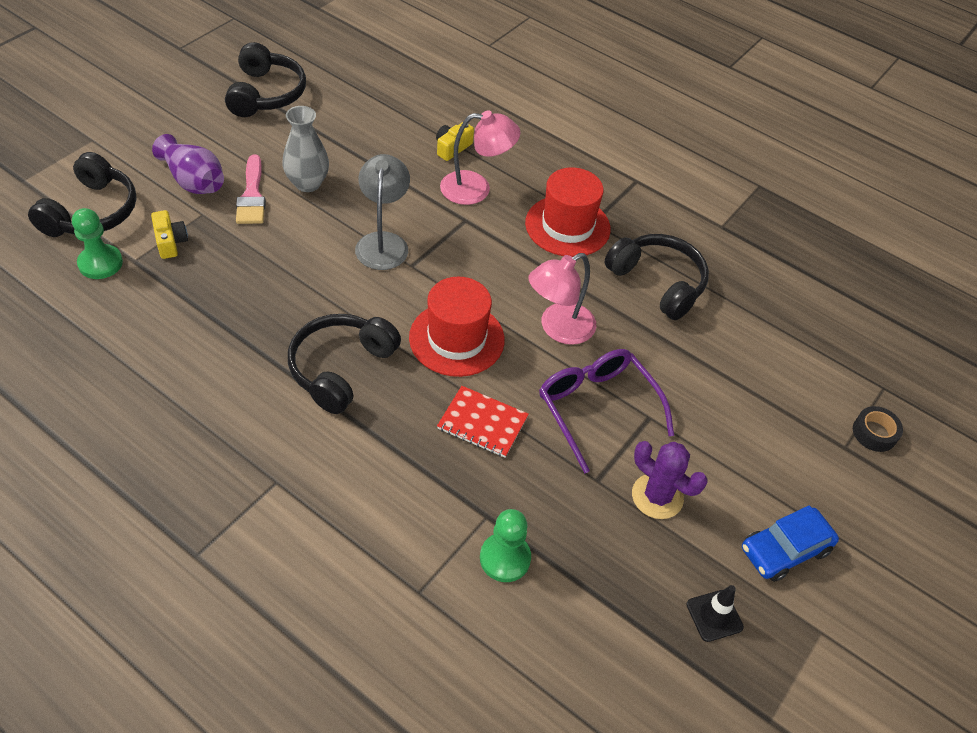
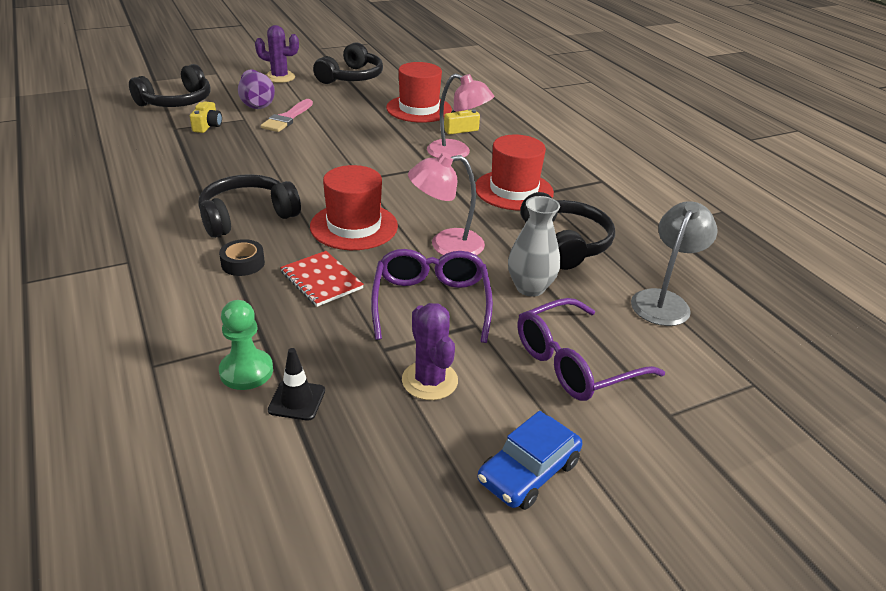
camera: 30 degrees right, 15 degrees down
(100, 263) = (152, 124): green pawn -> none
(179, 122) = (279, 77): none -> purple cactus
(307, 183) = (332, 122): grey vase -> grey vase (530, 287)
(383, 242) = (354, 162): grey lamp -> grey lamp (664, 301)
(385, 127) = (419, 109): none -> red hat
(714, 616) = (401, 494): black traffic cone -> black traffic cone (297, 400)
(751, 425) = (574, 363): none -> purple glasses
(785, 550) = (528, 472): blue car -> blue car turned 45 degrees counterclockwise
(874, 433) = (714, 415): black tape -> black tape (243, 263)

